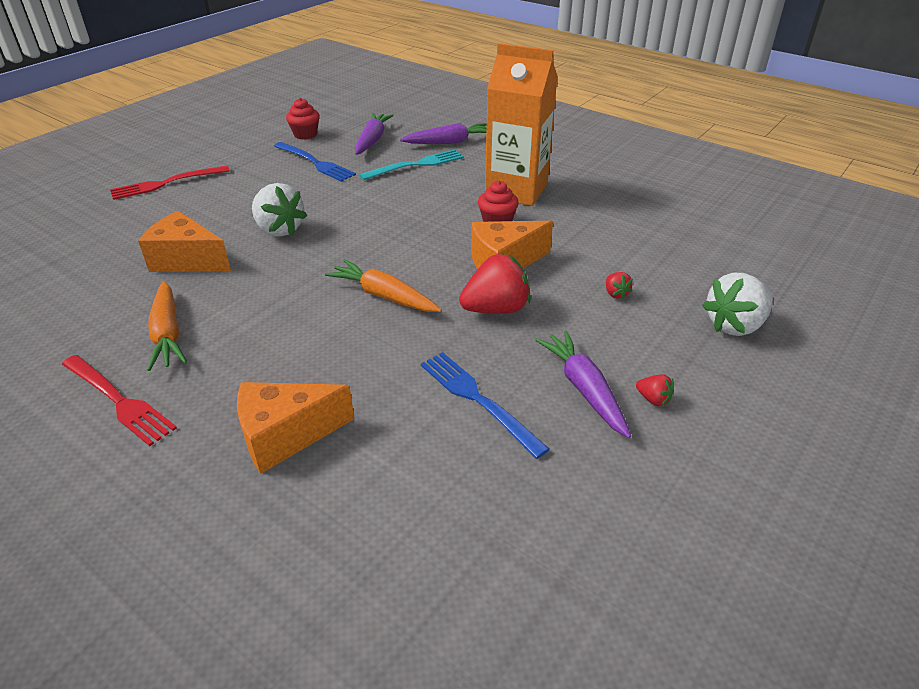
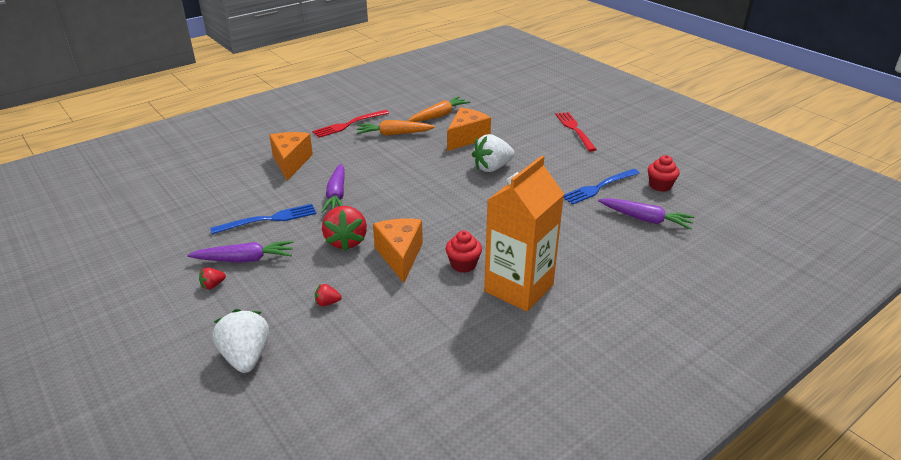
camera: 105 degrees right, 5 degrees down
(384, 296) = (388, 200): orange carrot -> orange carrot (439, 115)
(417, 165) = (586, 238): turquoise fork -> none
(449, 142) = (637, 265): purple carrot -> purple carrot (336, 195)

